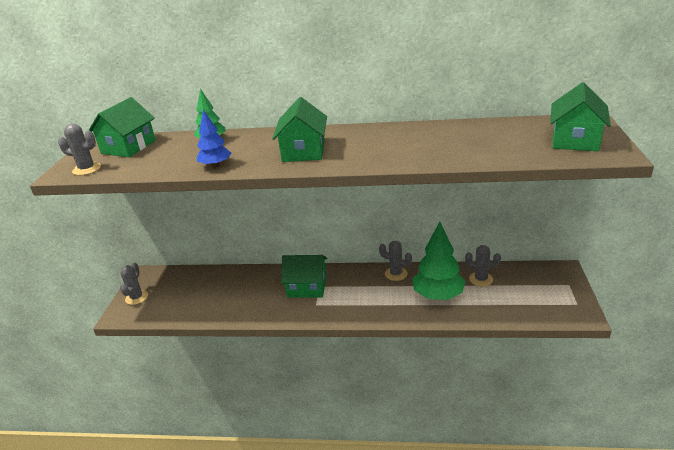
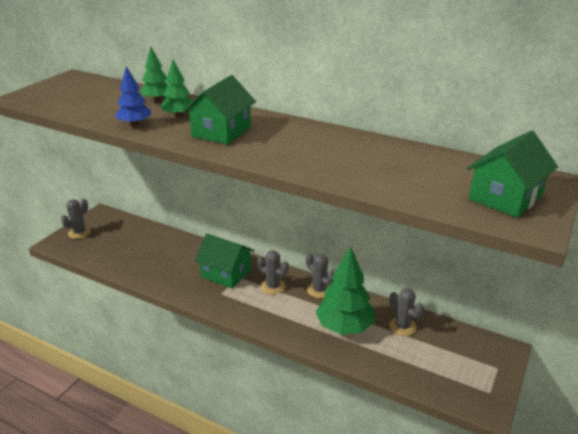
camera: 20 degrees right, 0 degrees up
(87, 169) = (37, 99): grey cactus -> grey cactus (273, 286)
(128, 147) = (88, 88): green house -> none
(248, 148) = (179, 116): none -> green tree

